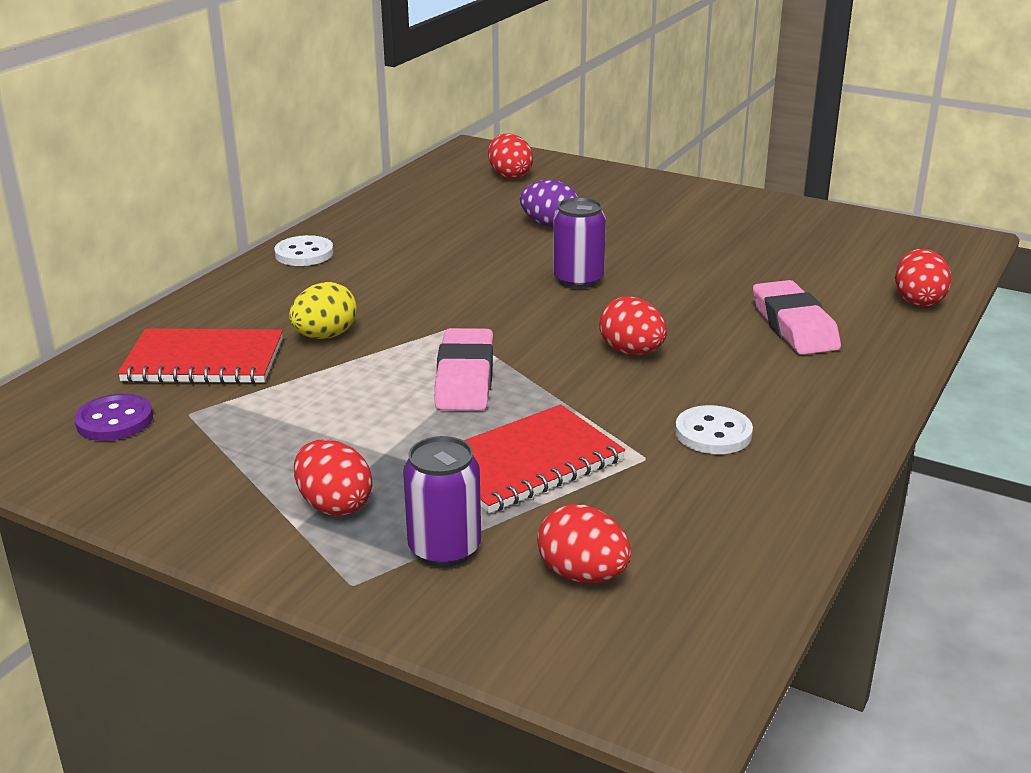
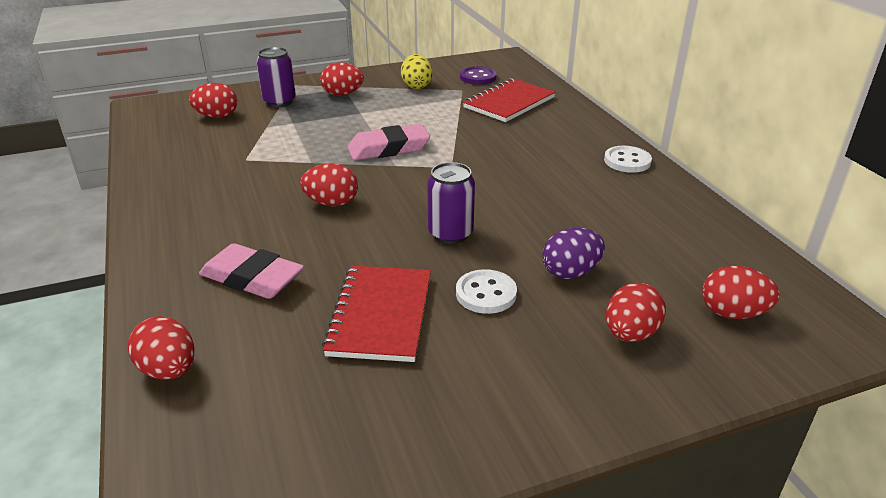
camera: 130 degrees right, 5 degrees up
(325, 336) = (493, 133): yellow egg -> yellow egg (416, 86)
(465, 378) = (389, 149): pink eraser -> pink eraser turned 60 degrees counterclockwise
(527, 462) = (296, 134): red notebook -> red notebook (381, 315)
(587, 194) = (630, 334): none -> red egg
(713, 433) = (225, 183): white button -> white button (486, 294)

